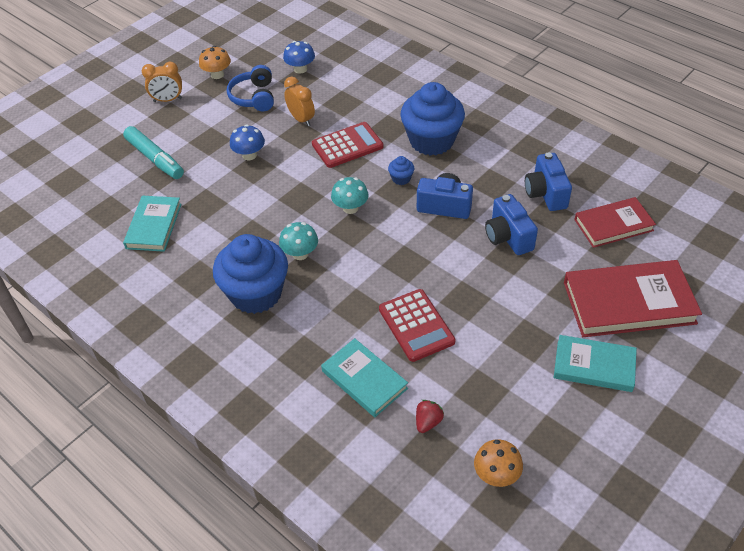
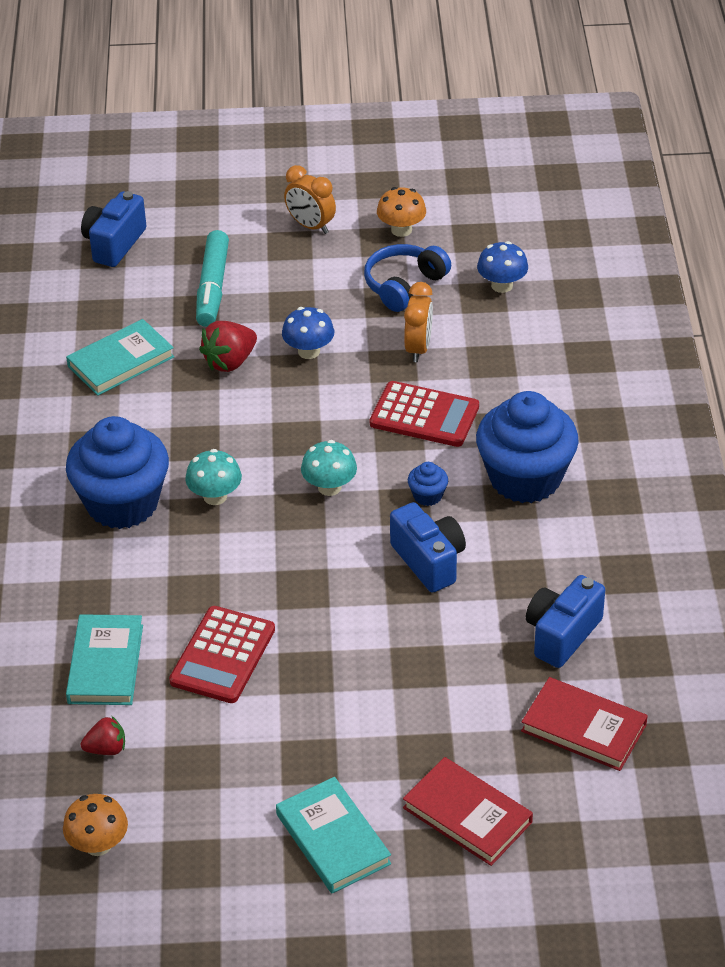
camera: 45 degrees right, 5 degrees down
(215, 186) = (230, 362): none -> red strawberry
(508, 237) = (446, 646): blue camera -> blue camera (114, 244)
(628, 302) = (467, 815): red book -> red book, size x0.63

